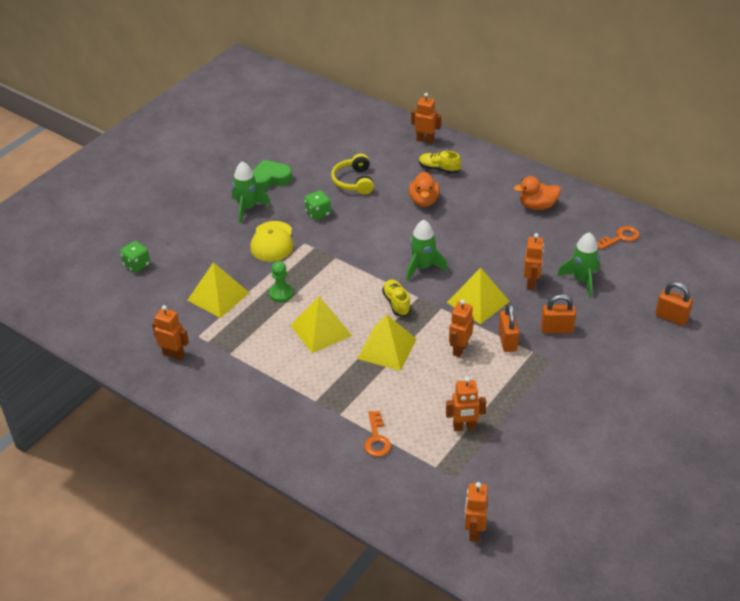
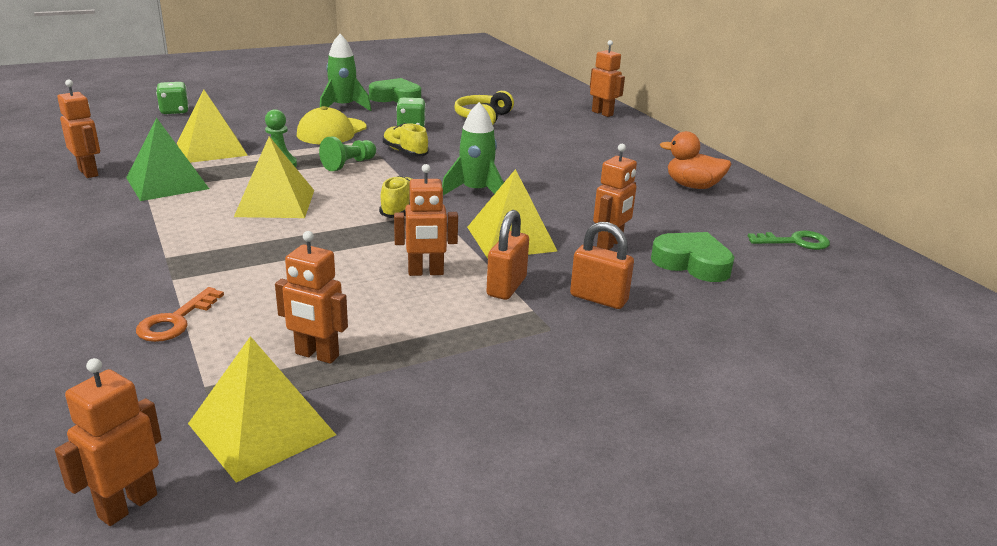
camera: 25 degrees right, 15 degrees down
(235, 342) = (167, 183): none -> green pyramid
(322, 273) = (349, 164): none -> green pawn
(386, 348) = (329, 241): yellow pyramid -> yellow pyramid (262, 429)
(424, 201) = (546, 148): orange duck -> none
(439, 169) = (594, 133): yellow shoe -> yellow shoe (405, 152)
(459, 349) = (425, 272): orange robot -> orange robot turned 150 degrees counterclockwise
(582, 280) = (692, 263): green rocket -> green heart
(620, 238) = (795, 242): orange key -> green key
(671, 317) = (817, 347): orange padlock -> none

